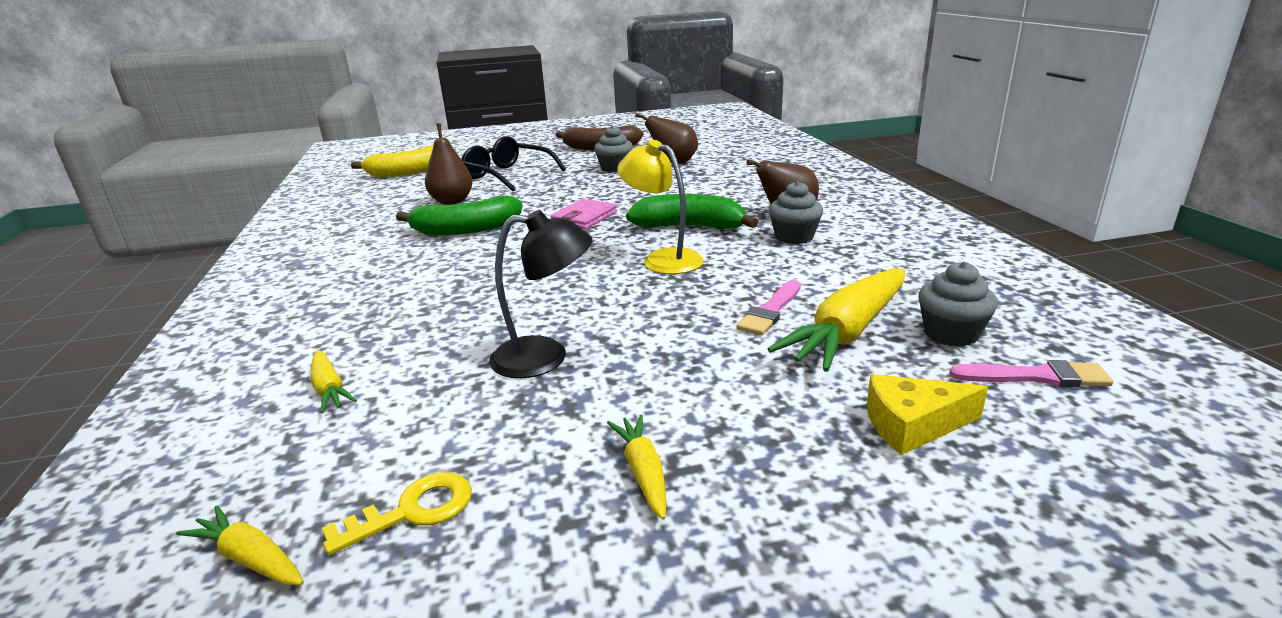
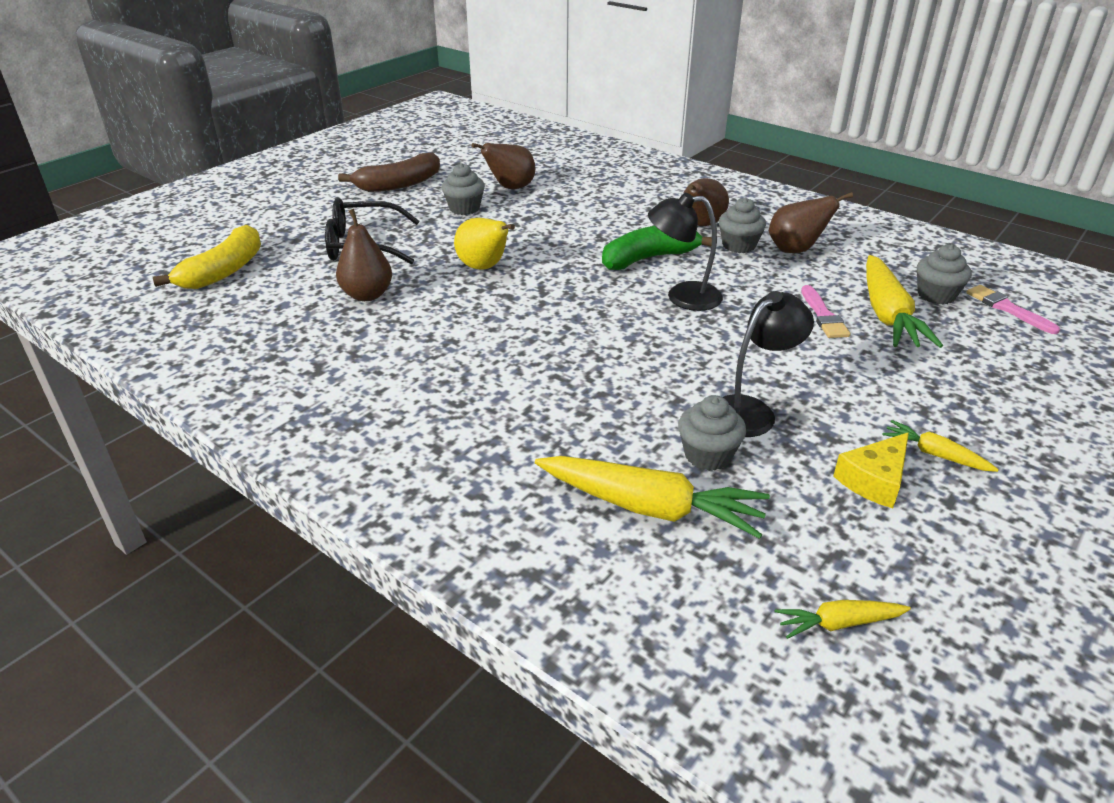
camera: 40 degrees left, 10 degrees up
(329, 389) = (649, 507): yellow carrot -> yellow carrot, size x2.00
(413, 511) = (868, 544): yellow key -> none
(443, 374) = (707, 455): none -> grey cupcake
(466, 229) = (453, 323): green banana -> none
(554, 204) = (484, 267): none -> yellow pear
(584, 218) = (543, 275): pink wallet -> none
(663, 259) = (682, 297): yellow lamp -> black lamp
(848, 253) = (795, 250): none -> brown pear
(912, 425) = (1001, 363): yellow cheese -> yellow cheese (874, 480)
(1036, 376) = (1007, 308): pink brush -> pink brush turned 90 degrees counterclockwise

